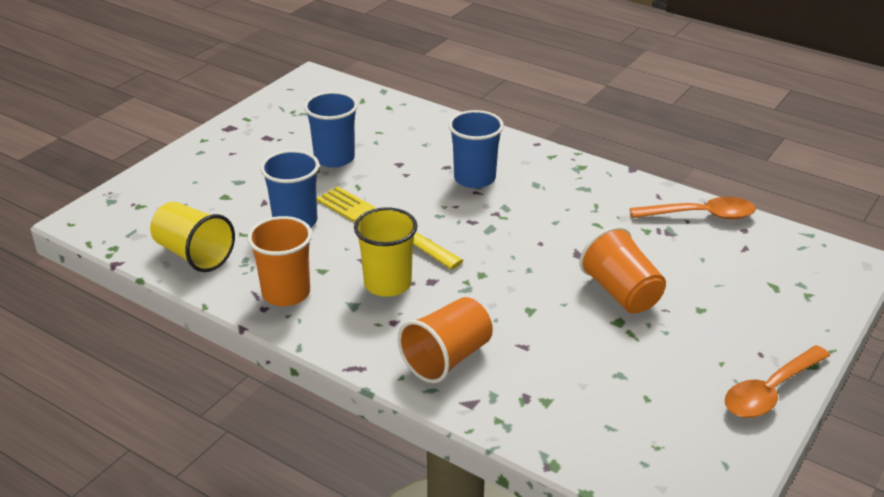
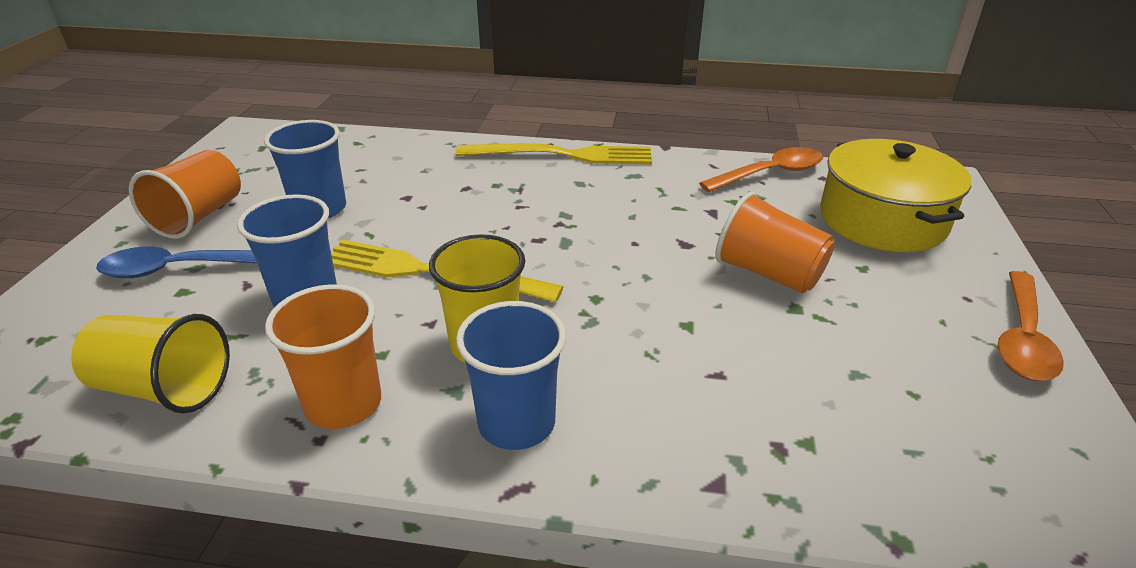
camera: 25 degrees left, 0 degrees up
(228, 180) = (179, 269): none -> blue spoon
(447, 358) = (636, 426): orange cup -> orange cup (198, 217)
(474, 178) = (507, 192): blue cup -> blue cup (516, 423)
(539, 156) = (562, 155): none -> yellow fork
(758, 278) = (882, 220): none -> yellow pot

